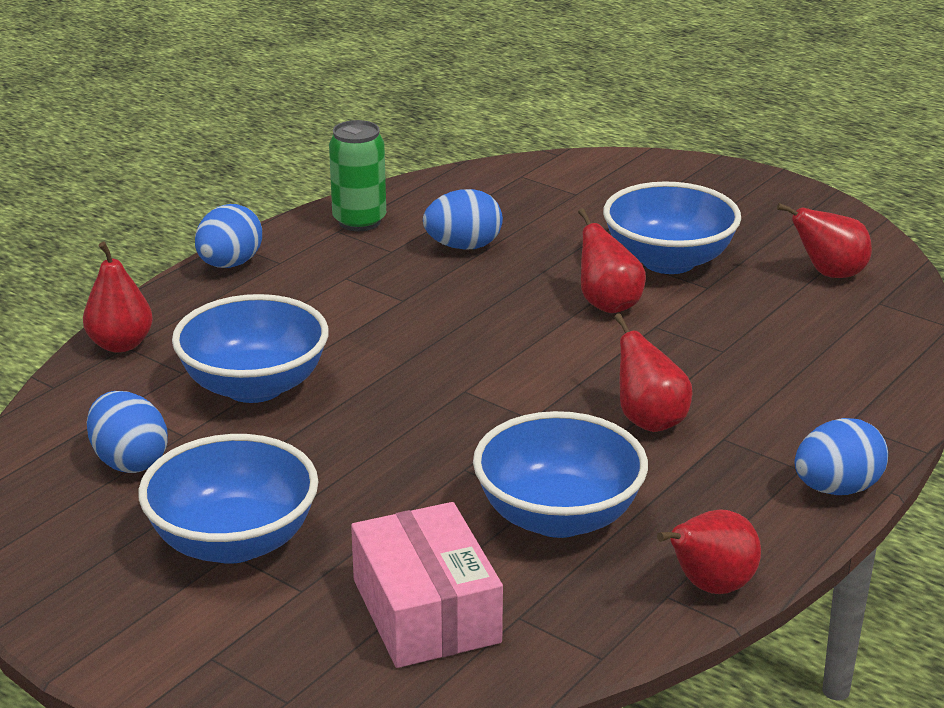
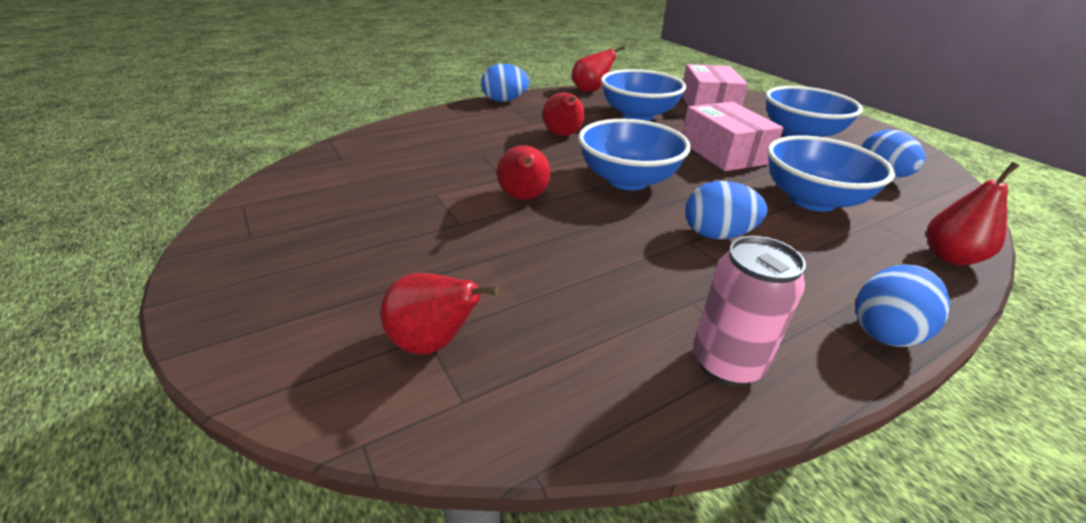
camera: 160 degrees left, 5 degrees up
(359, 221) = (726, 363): green can -> pink can
(377, 450) = (724, 152): none -> pink box
(463, 246) = (610, 286): blue egg -> blue egg (717, 235)
(668, 261) = (435, 221): blue bowl -> blue bowl (627, 180)
(829, 274) = (335, 182): red pear -> red pear (434, 343)

